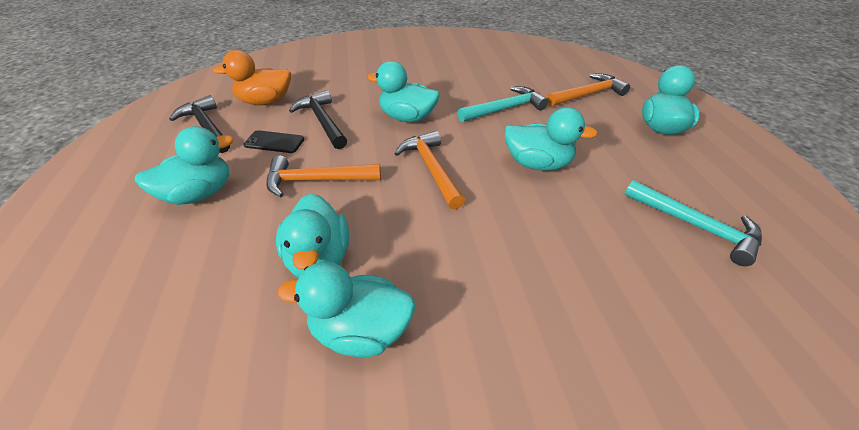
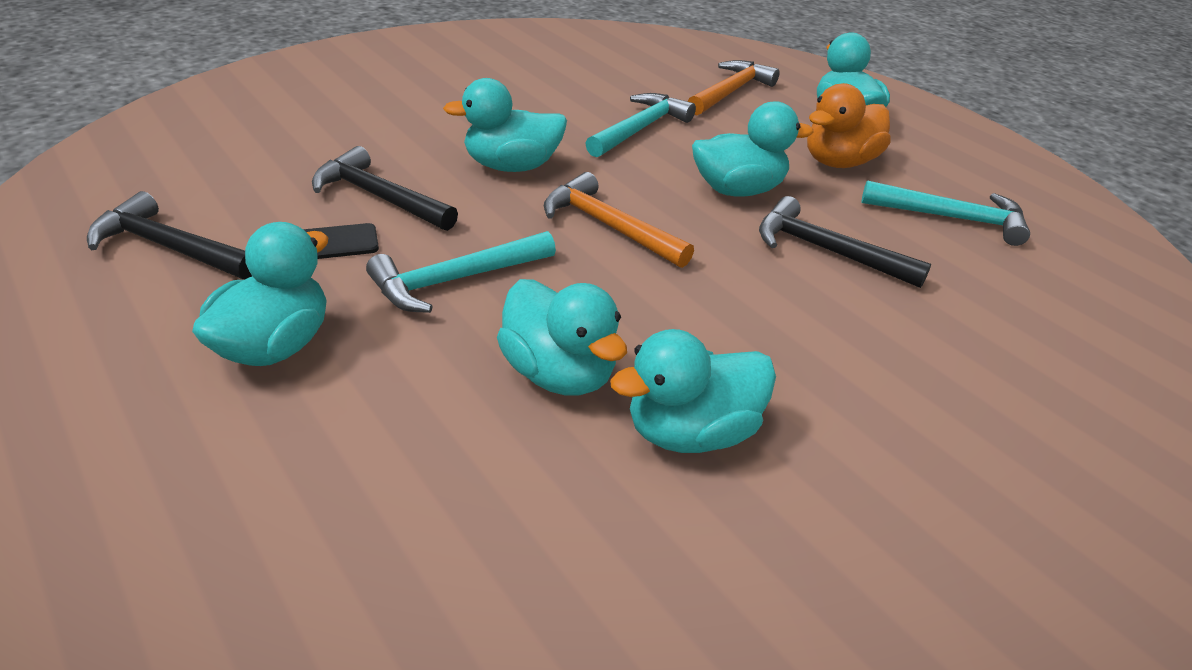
camera: 30 degrees left, 5 degrees down
(265, 102) = (243, 187): orange duck -> orange duck (839, 162)
(317, 181) = (456, 280): orange hammer -> turquoise hammer
(568, 225) = (827, 251): none -> black hammer

